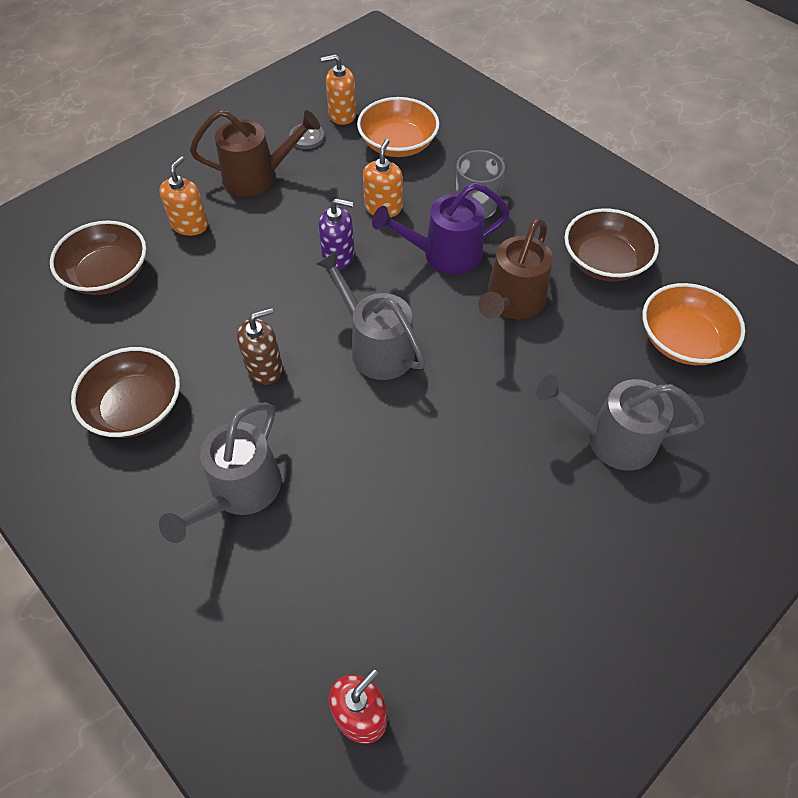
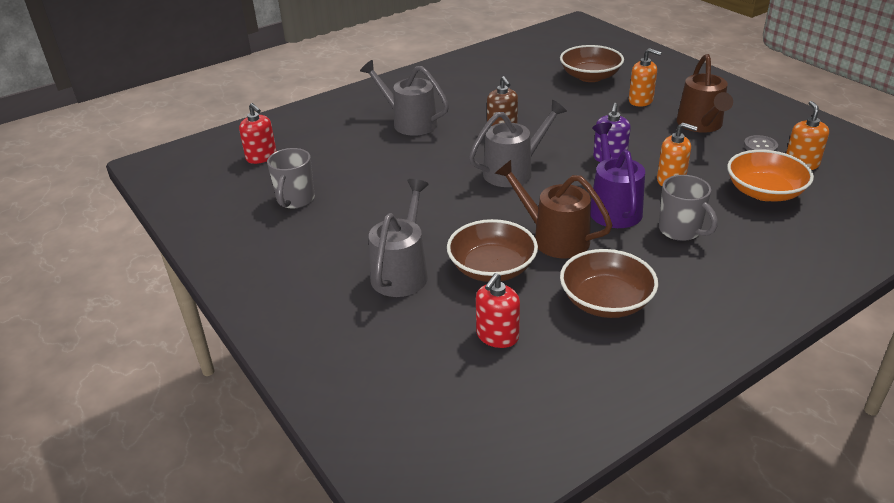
camera: 100 degrees right, 20 degrees down
(135, 407) = (479, 91): brown bowl -> brown bowl (492, 268)
(484, 612) = (295, 200): none -> grey mug
(683, 340) = (497, 336): orange bowl -> red soap dispenser

